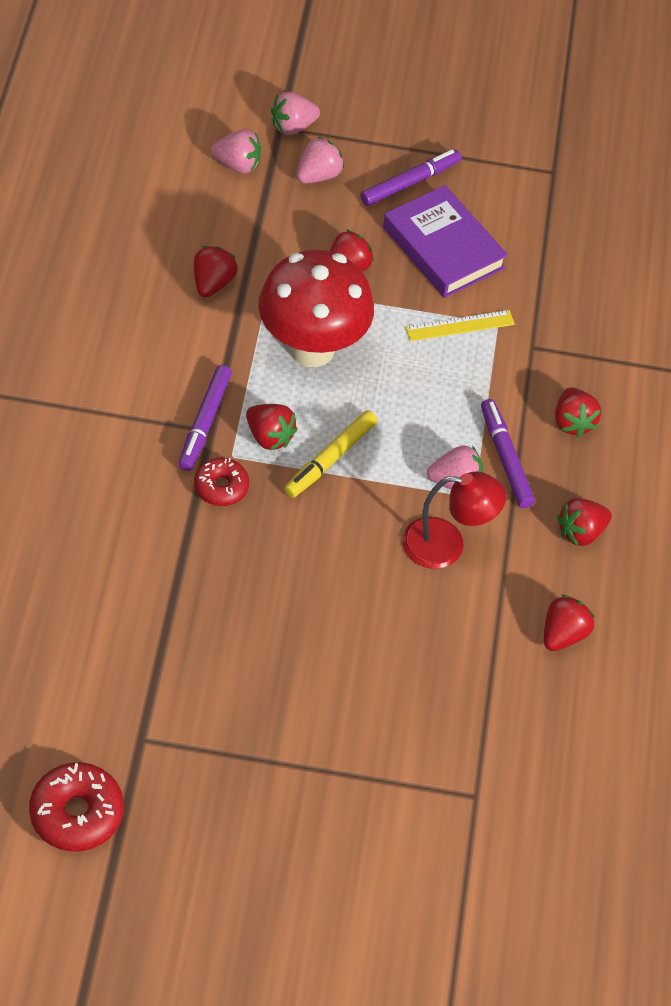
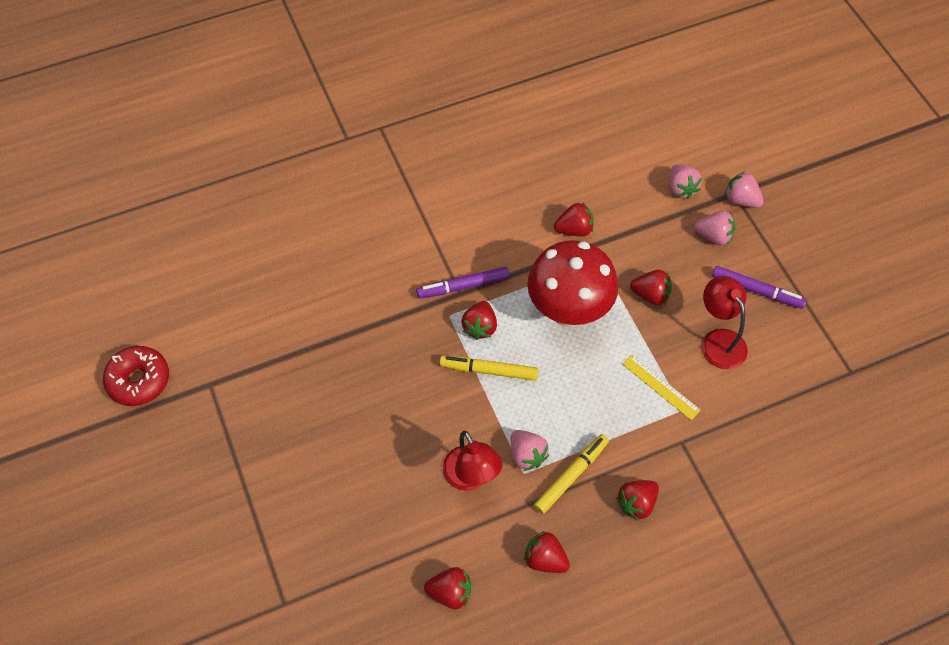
camera: 65 degrees right, 5 degrees up
(221, 487) = (421, 323): red donut -> none
(443, 248) = (719, 340): purple book -> red lamp
(505, 458) = (571, 476): purple marker -> yellow marker

